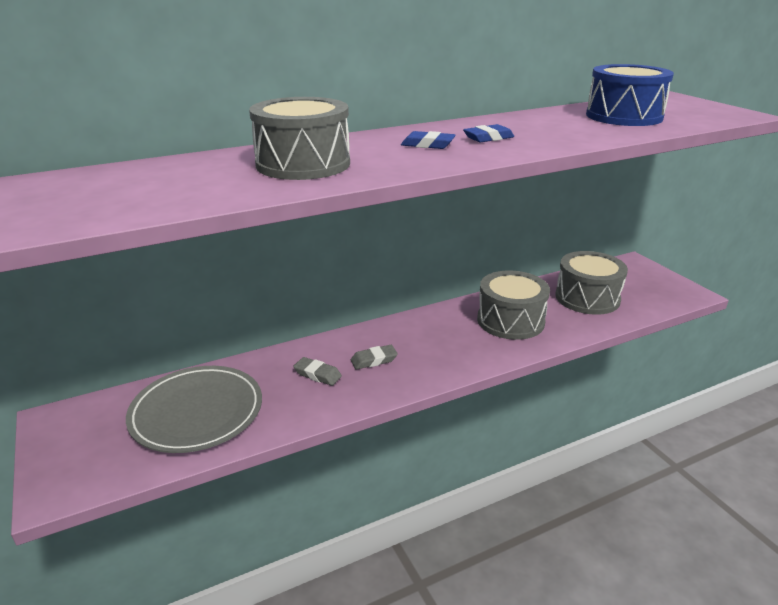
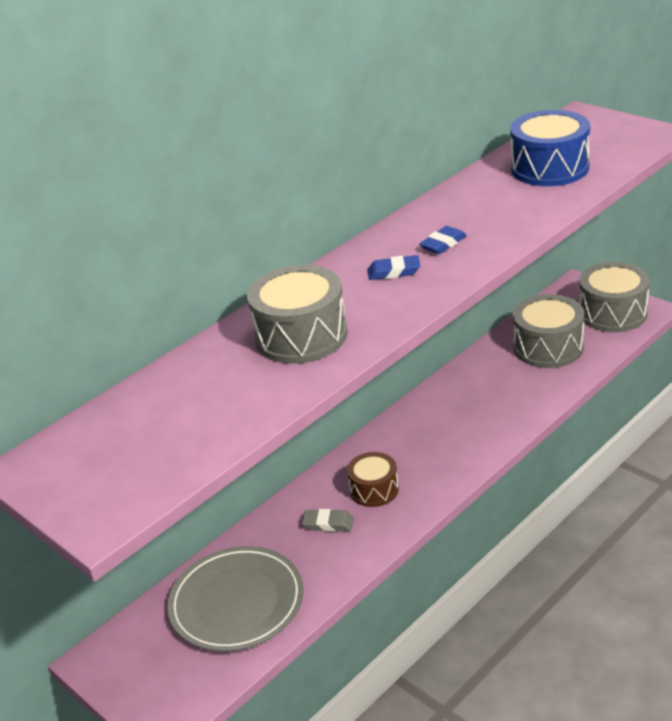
camera: 15 degrees left, 5 degrees up
(374, 360) = (374, 490): grey eraser -> brown drum
(510, 321) = (485, 400): grey drum -> grey drum (613, 313)

